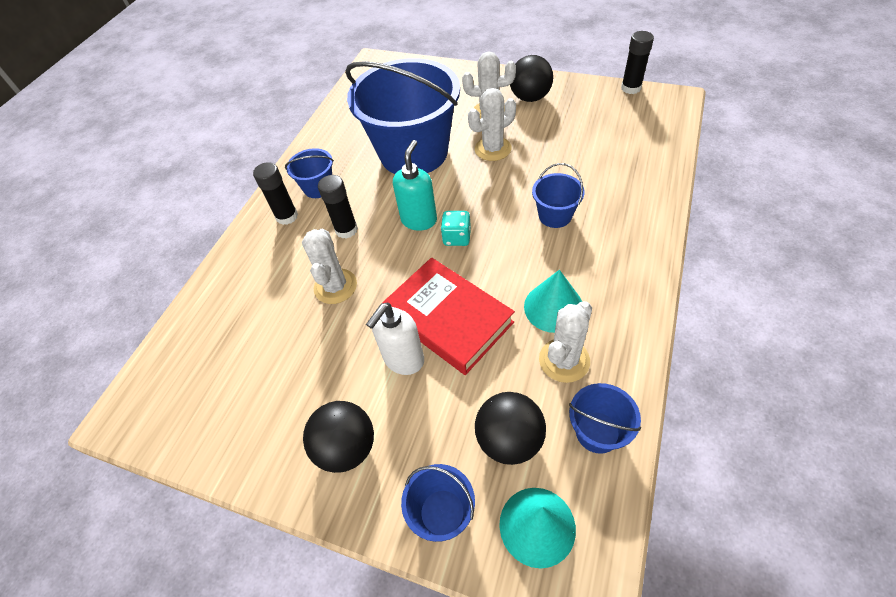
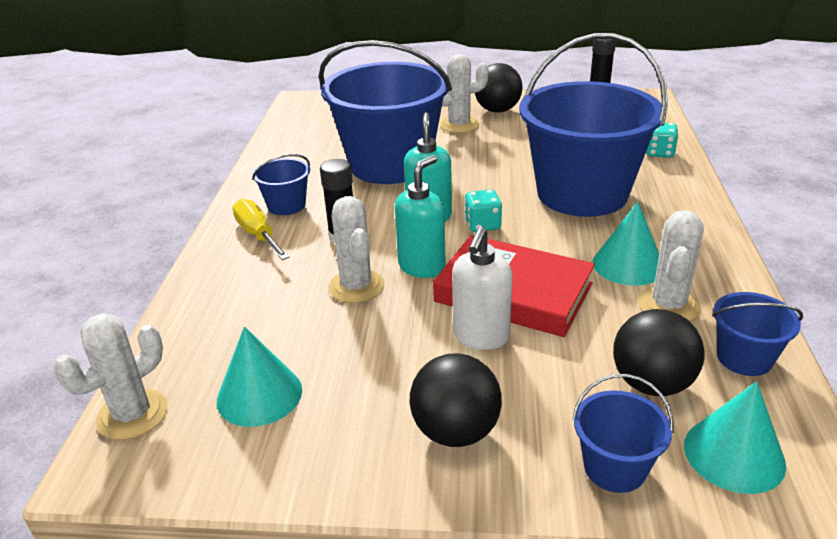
camera: 20 degrees left, 20 degrees down
(232, 378) = (259, 395): none -> turquoise cone
(287, 216) = (258, 235): black glue stick -> yellow screwdriver
(391, 275) = (422, 266): none -> turquoise soap dispenser
(493, 149) = (480, 152): white cactus -> white cactus (132, 414)
(555, 215) = (582, 194): blue bucket -> blue bucket, size x2.36
(648, 175) = (659, 153): none -> turquoise dice

